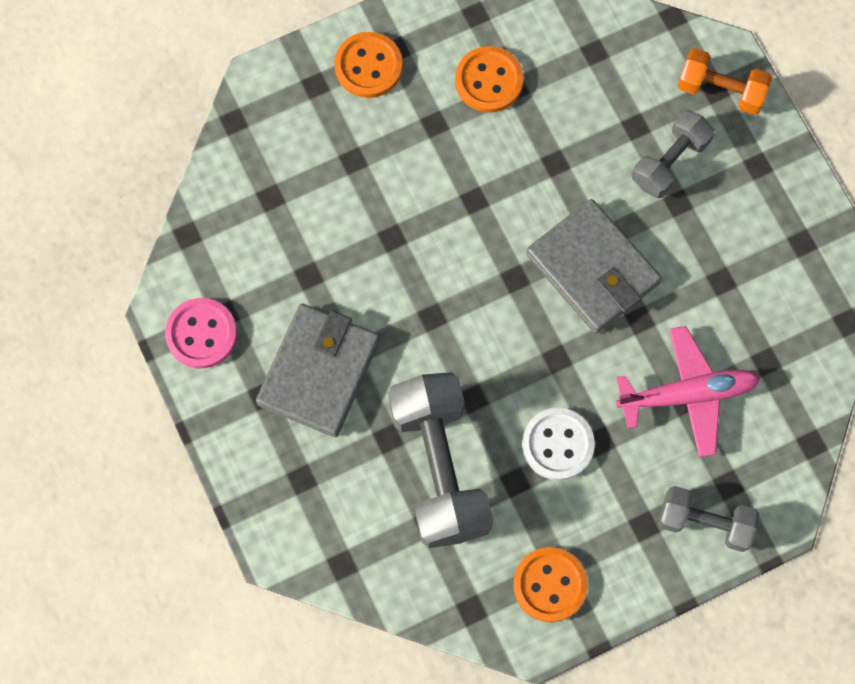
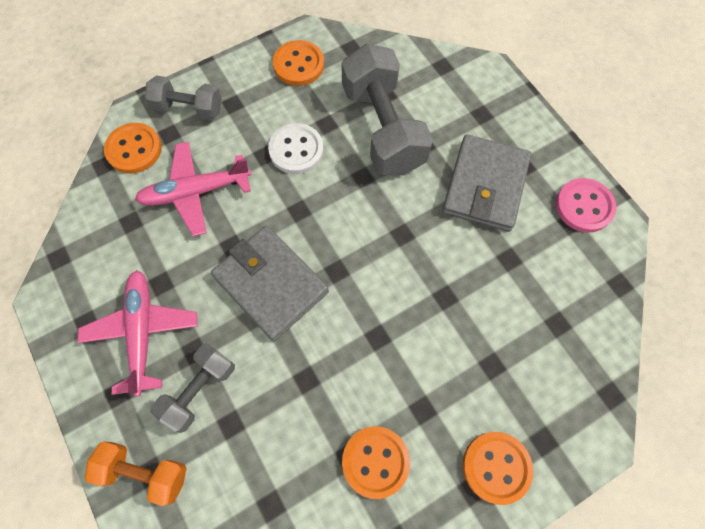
camera: 175 degrees right, 5 degrees down
(737, 227) = (142, 332): none -> pink plane
(773, 464) = (134, 149): none -> orange button

